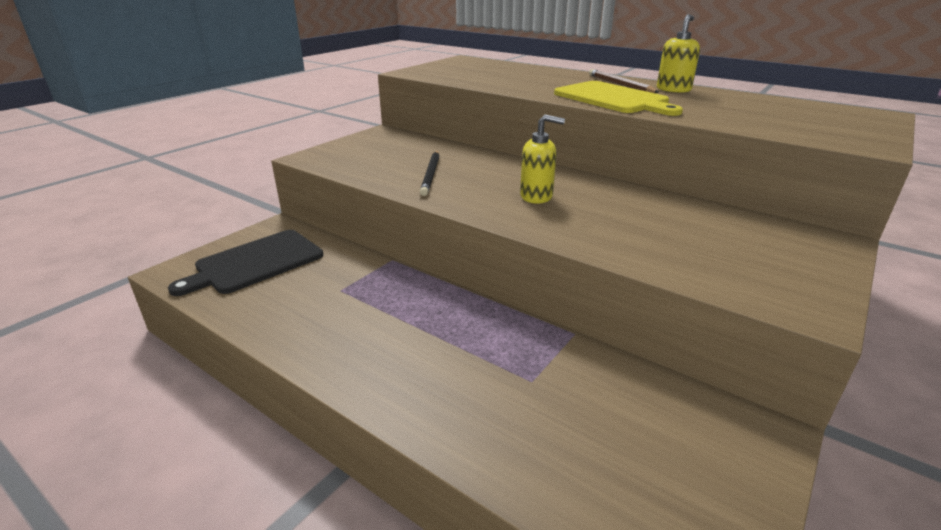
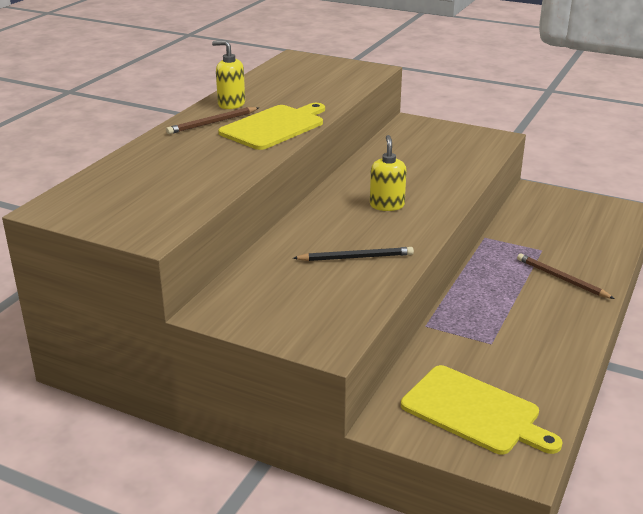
camera: 100 degrees left, 0 degrees up
(255, 263) = (474, 412): black cutting board -> yellow cutting board
(444, 377) = (561, 279): none -> brown pencil

